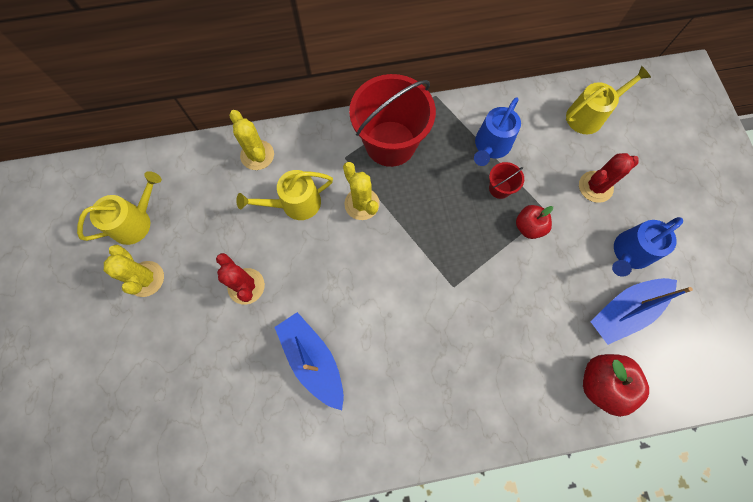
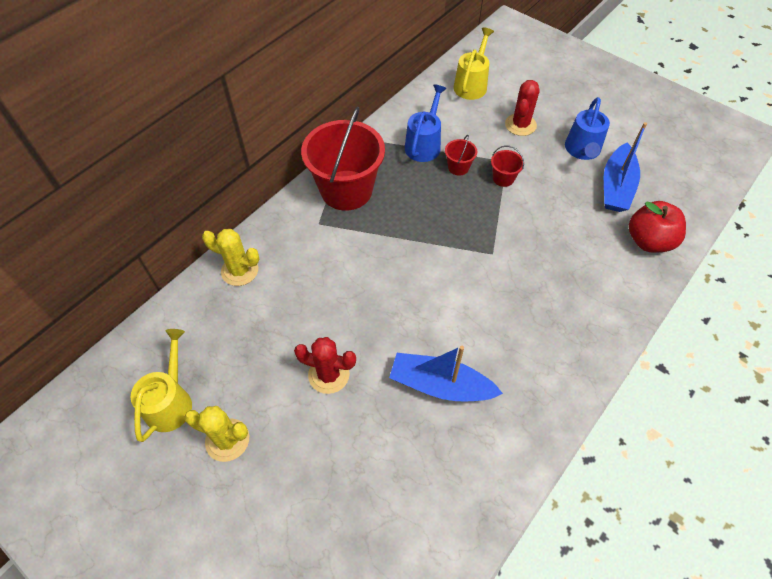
camera: 40 degrees left, 15 degrees down
(295, 204) = (310, 283): yellow watering can -> none
(362, 204) = (366, 246): yellow cactus -> none
(491, 146) = (424, 144): blue watering can -> blue watering can turned 150 degrees counterclockwise
(528, 227) = (503, 178): red apple -> red bucket

